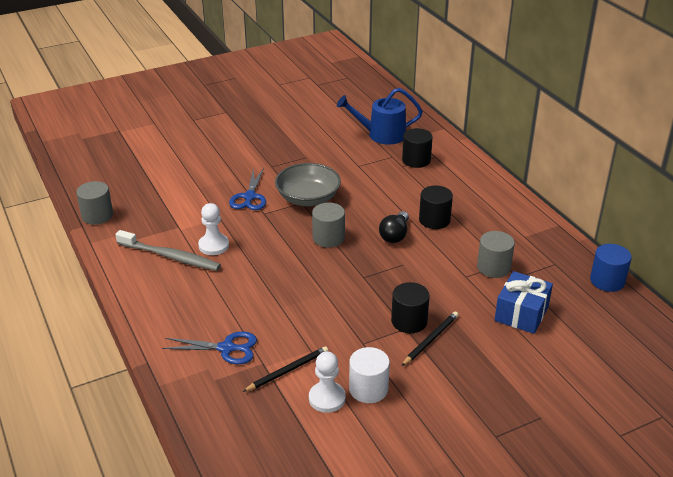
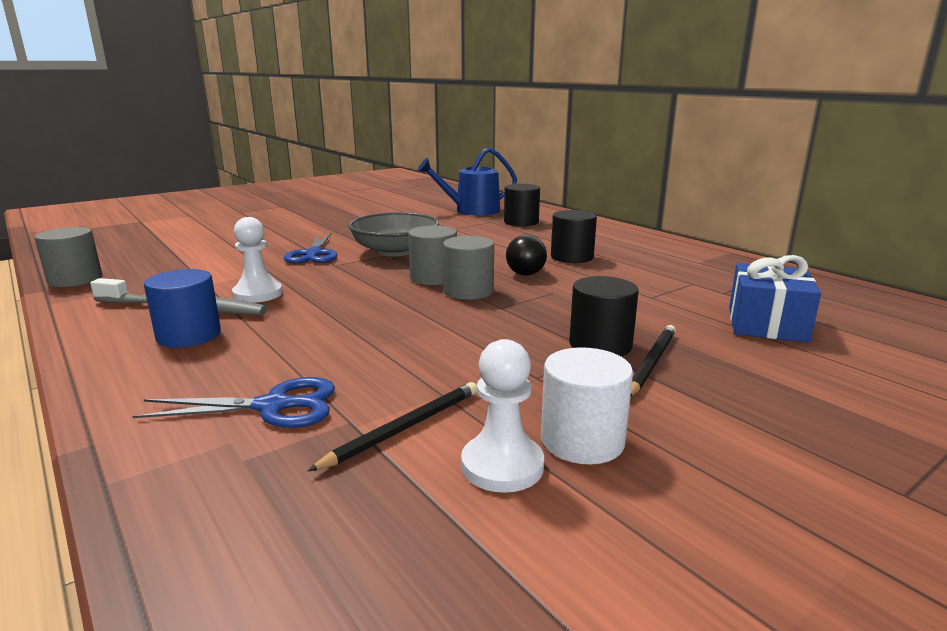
camera: 10 degrees left, 15 degrees down
(493, 267) = (683, 287): grey cylinder -> grey cylinder (468, 291)
(607, 281) = (846, 288): blue cylinder -> blue cylinder (189, 335)

